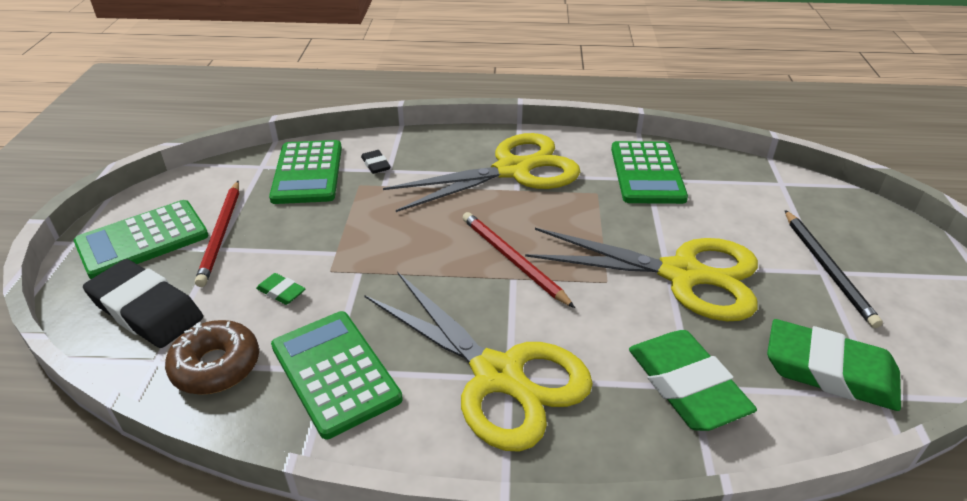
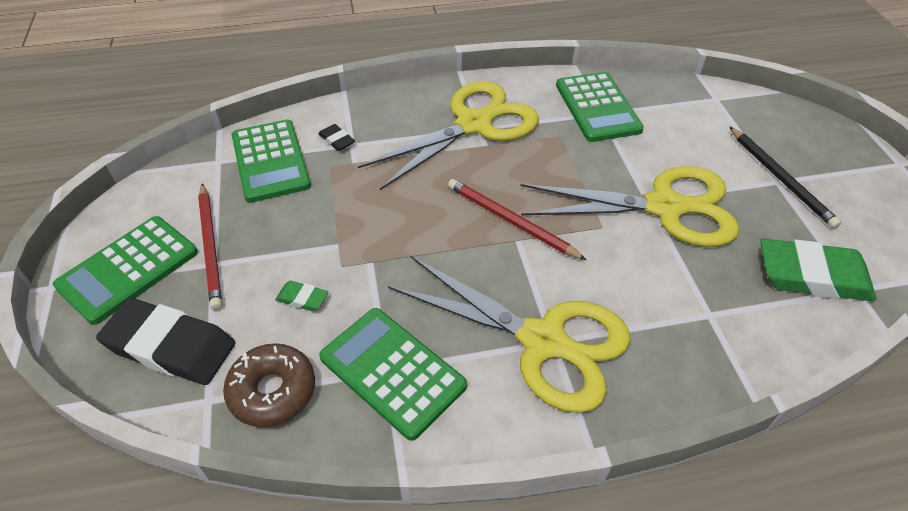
camera: 15 degrees left, 10 degrees up
(686, 385) = (704, 315): green eraser -> none

